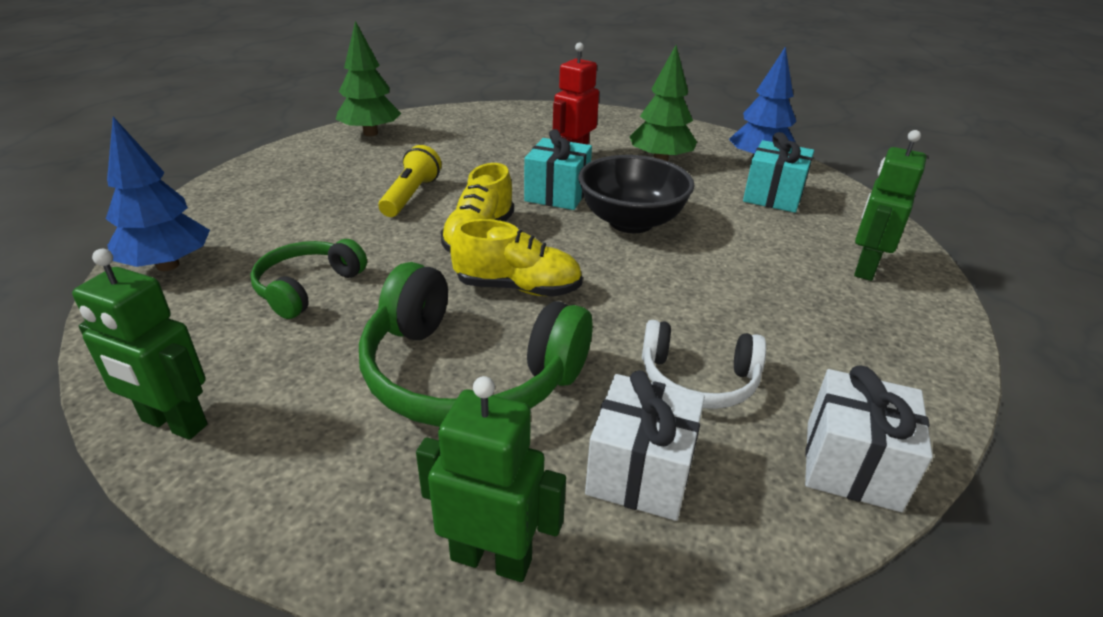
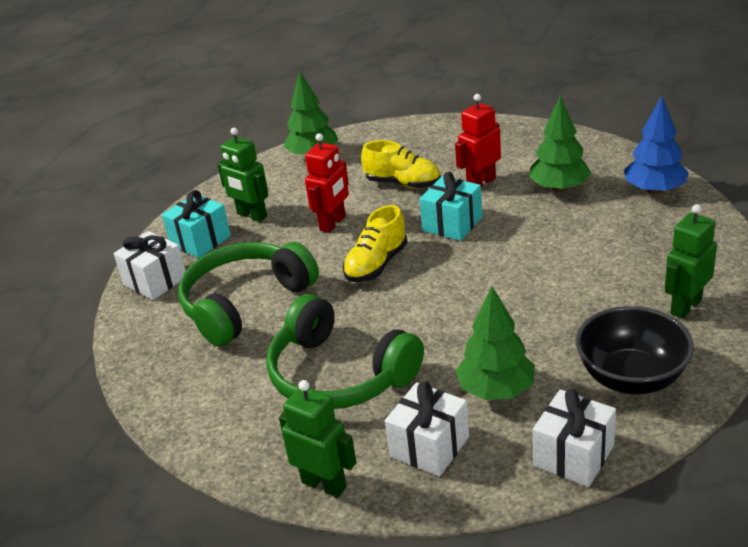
camera: 20 degrees right, 0 degrees up
(168, 265) = (155, 281): blue tree -> white gift
(174, 423) = (159, 393): green robot -> green robot (251, 215)
(307, 287) = (245, 303): green headphones -> green headphones, size x1.76
(411, 196) = (333, 223): yellow flashlight -> red robot
(518, 288) = (392, 311): yellow shoe -> yellow shoe (403, 183)
(631, 222) = (504, 254): black bowl -> black bowl (631, 377)
(698, 380) = (496, 390): white headphones -> green tree
(773, 196) = (646, 230): turquoise gift -> turquoise gift (200, 241)

